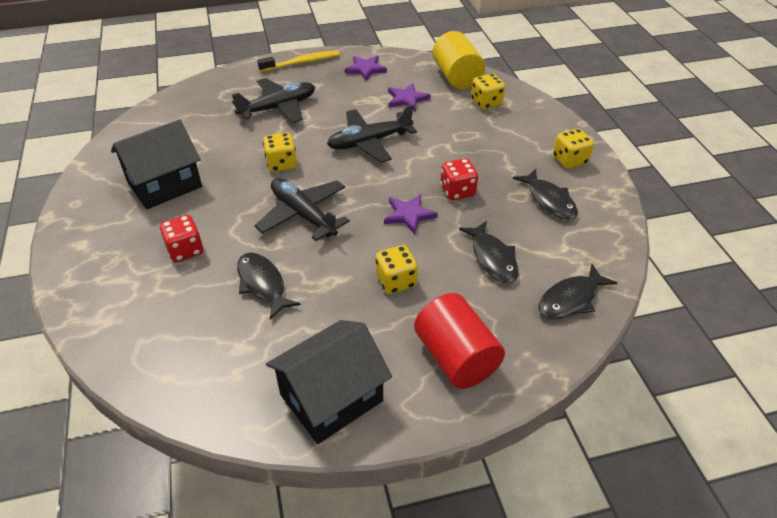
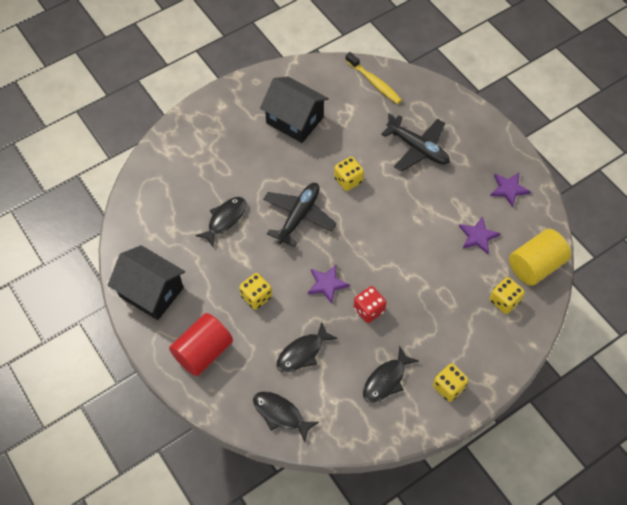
camera: 70 degrees right, 15 degrees up
(185, 250) = (238, 163): red dice -> none
(302, 63) = (492, 138): yellow toothbrush -> yellow toothbrush (374, 82)
(369, 142) = (403, 229): black plane -> none

